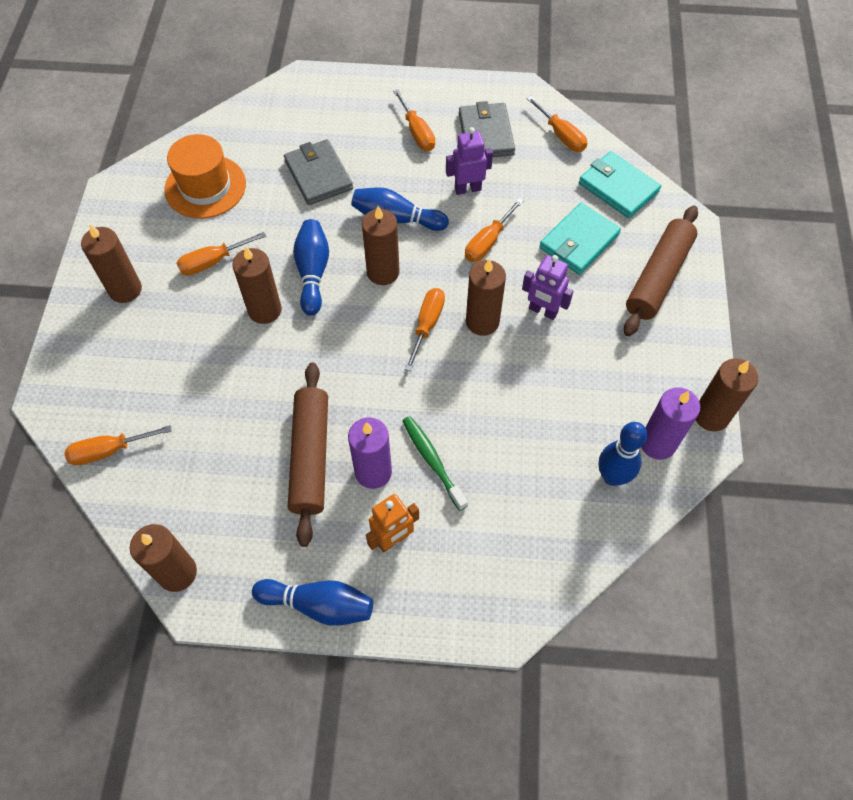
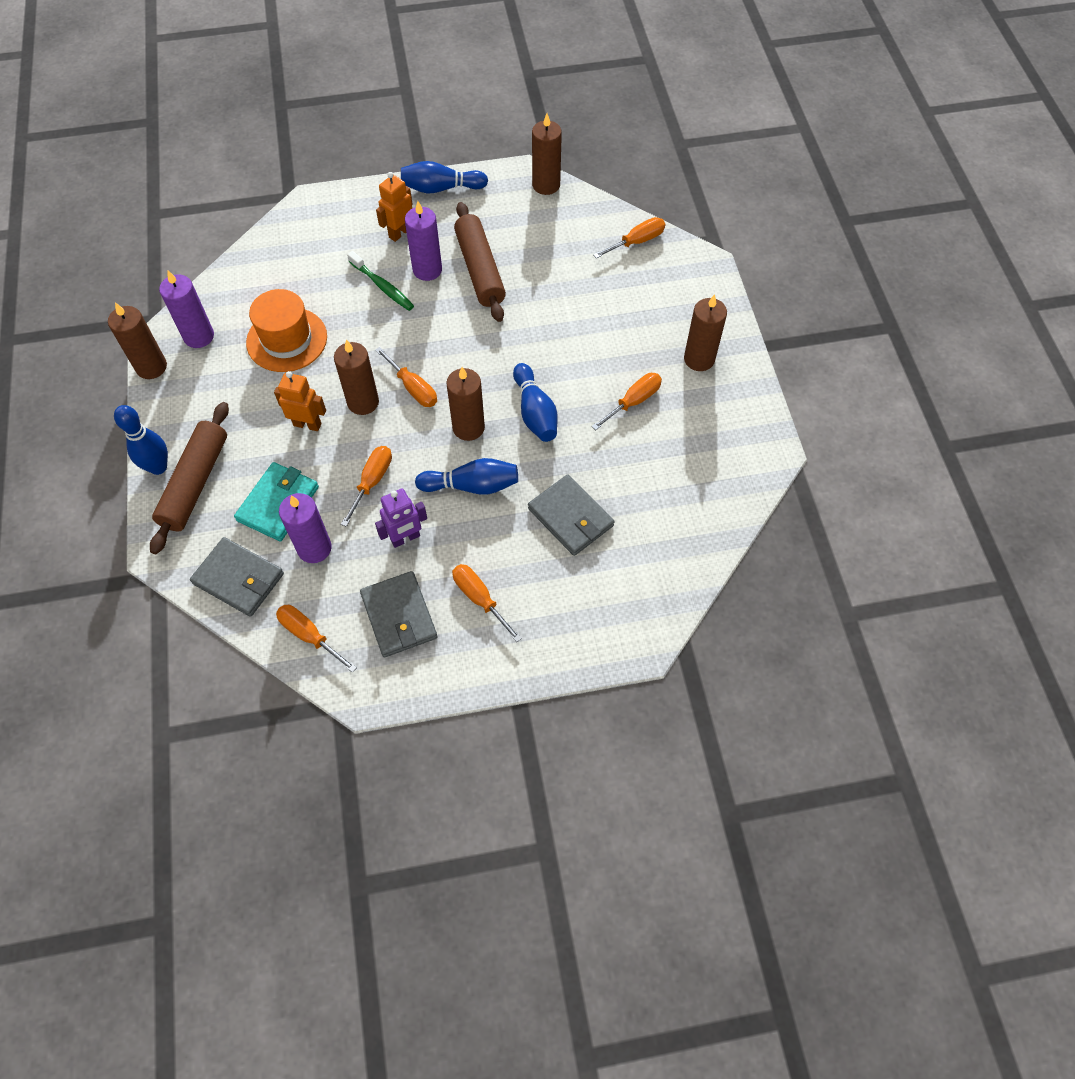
camera: 165 degrees right, 0 degrees up
(205, 187) = (682, 476): orange hat -> orange hat (287, 339)
(265, 310) = (565, 369): brown candle -> none
(427, 325) = (413, 388): orange screwdriver -> orange screwdriver turned 45 degrees counterclockwise
(543, 311) = (307, 424): purple robot -> orange robot
(549, 197) = (314, 548): none -> purple candle
(612, 476) = (236, 305): blue bowling pin -> blue bowling pin (158, 467)
(618, 187) = (239, 579): turquoise wallet -> grey wallet

